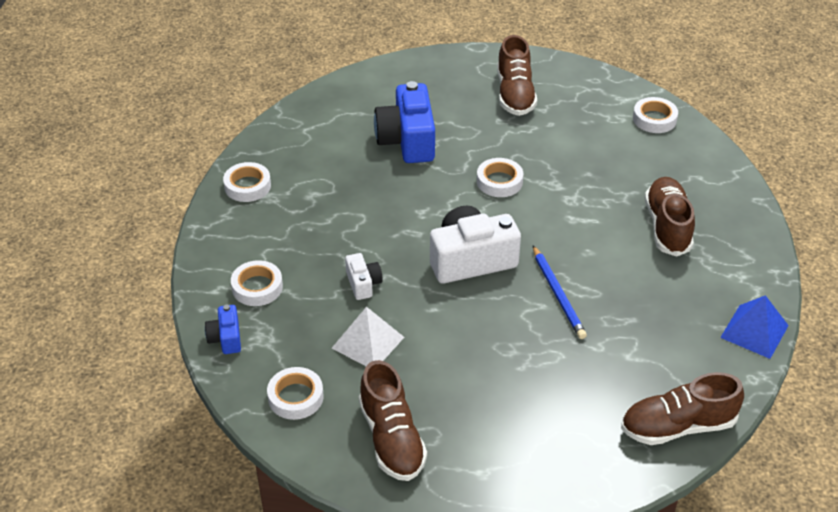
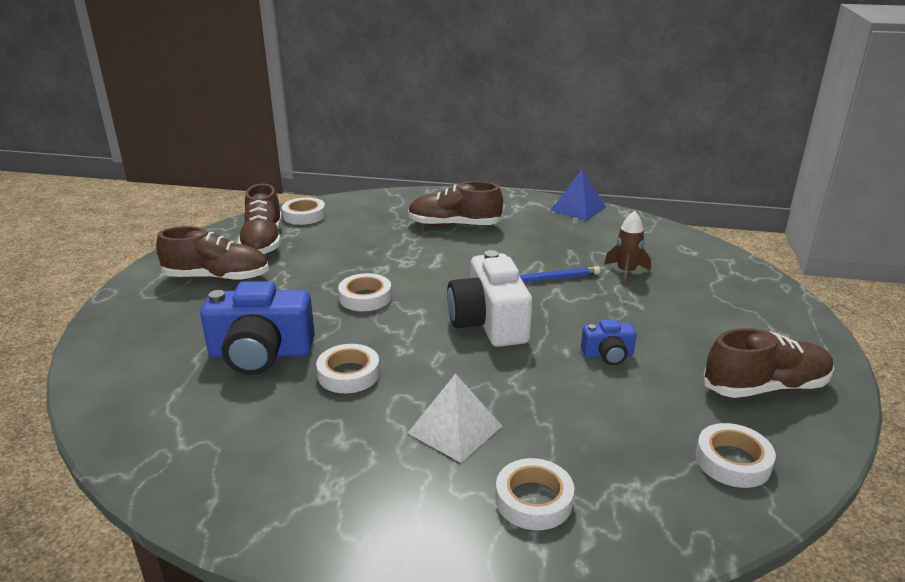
camera: 85 degrees left, 15 degrees down
(226, 338) = (643, 535): blue camera -> blue camera (608, 355)
(247, 186) = (295, 514): white tape -> white tape (348, 374)
(363, 284) = (526, 399): white camera -> none
(368, 342) = (625, 399): white pyramid -> white pyramid (455, 429)
(591, 362) = (626, 272): none -> brown rocket
(677, 426) = (687, 245): brown shoe -> brown shoe (263, 242)

